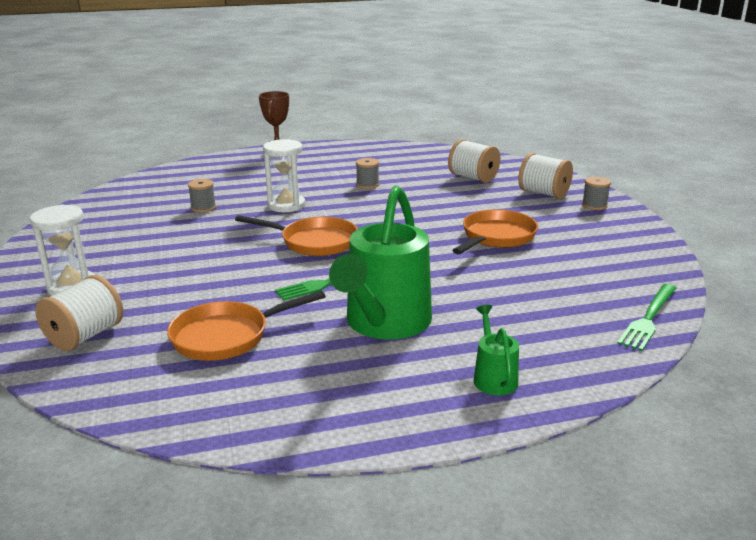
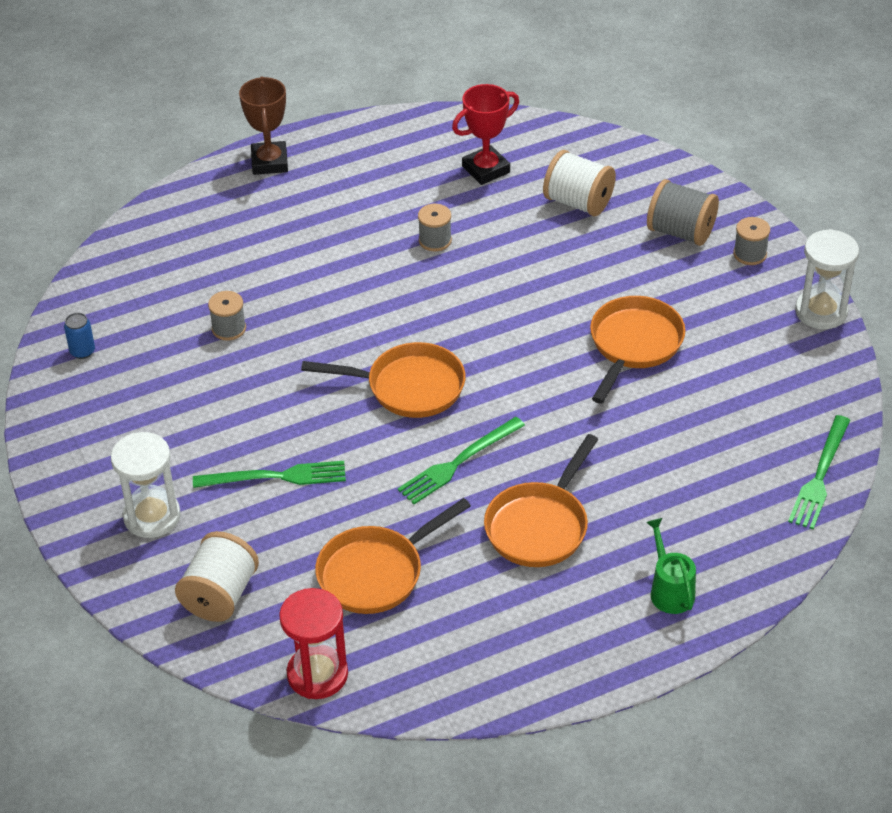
camera: 10 degrees left, 20 degrees up
(97, 209) = (82, 351): none -> blue can
(127, 398) = (317, 674): none -> red hourglass
(182, 276) = (275, 477): none -> green fork
(286, 205) = (340, 308): white hourglass -> white hourglass (821, 311)
(385, 323) = (540, 526): green watering can -> orange pan
(415, 162) = (486, 169): none -> red trophy
(543, 193) = (681, 232): white spool -> grey spool

